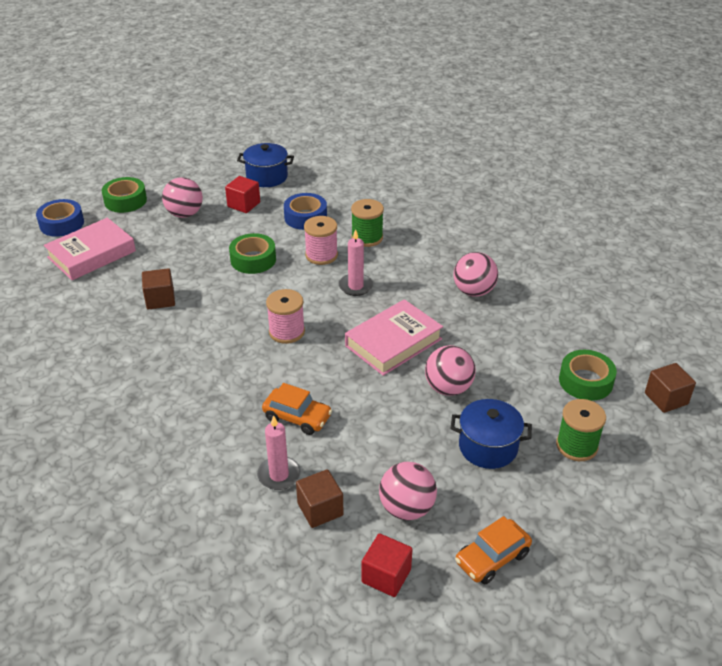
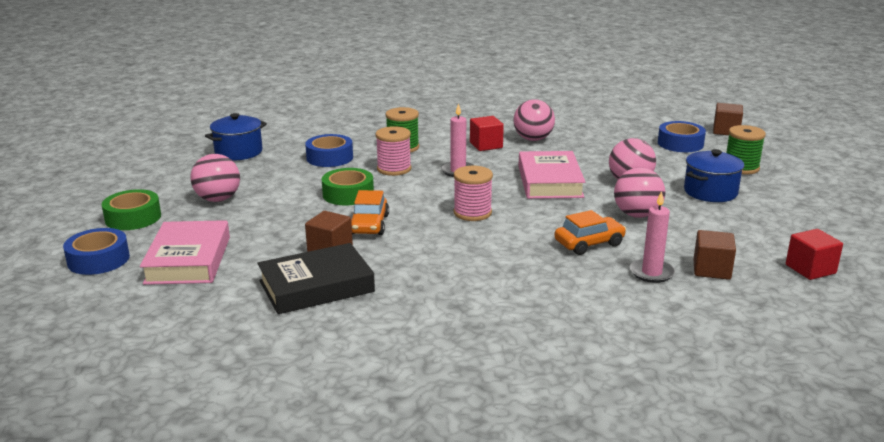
camera: 50 degrees left, 15 degrees down
(104, 323) = (316, 286): none -> black book
(244, 204) = (259, 173): red cube -> red cube (486, 145)
(406, 508) = (745, 239): pink ball -> pink ball (637, 215)
(492, 558) = (824, 228): orange car -> orange car (369, 225)
(585, 381) = (680, 143): green tape -> blue tape

